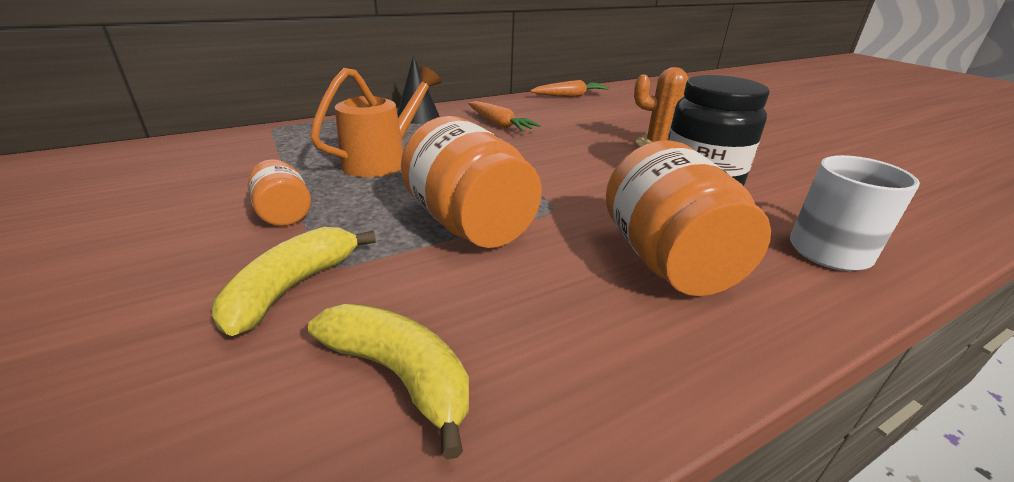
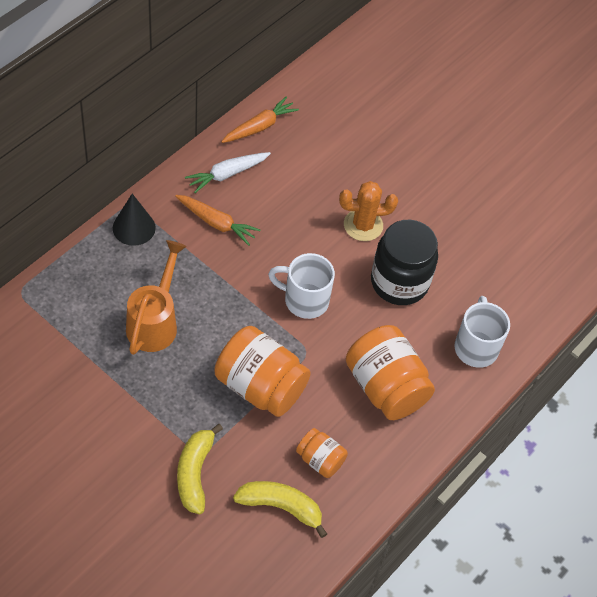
camera: 25 degrees left, 25 degrees up
(284, 213) = (136, 412): orange jar -> orange jar (320, 460)
(527, 108) = (227, 174): none -> white carrot
(569, 174) = (304, 300): none -> white mug

